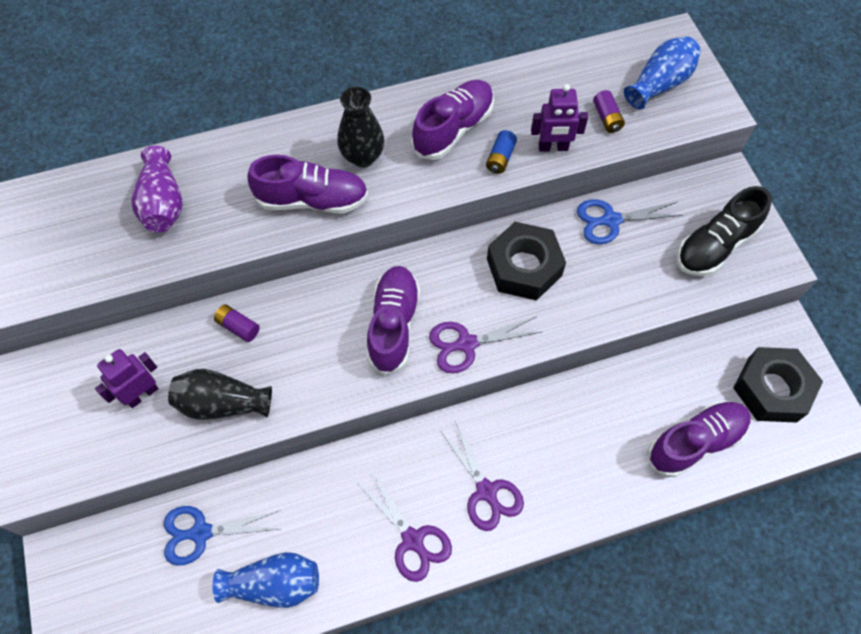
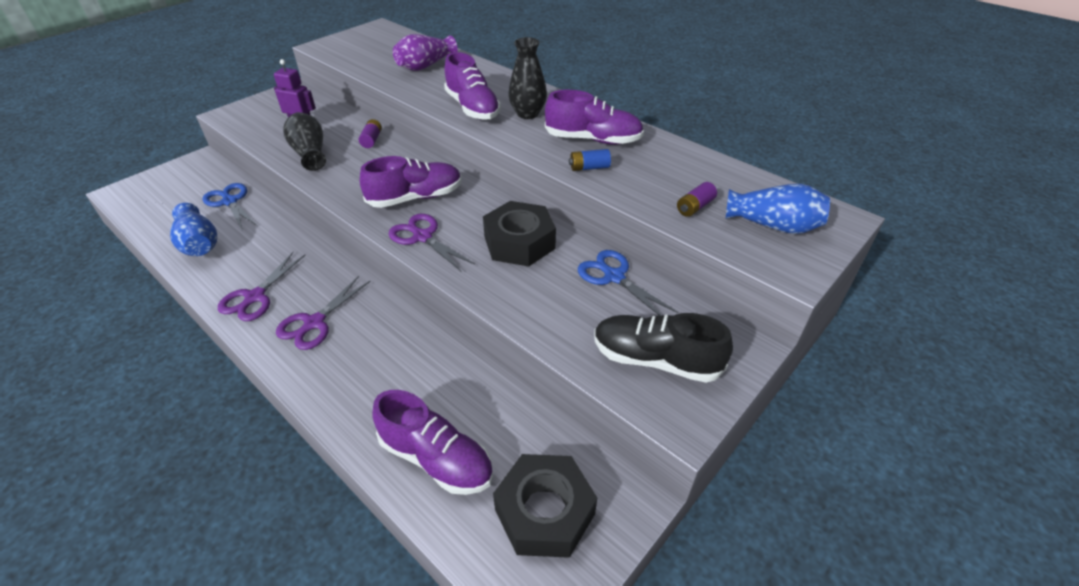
camera: 60 degrees right, 20 degrees down
(553, 147) = (629, 189): purple robot -> none

